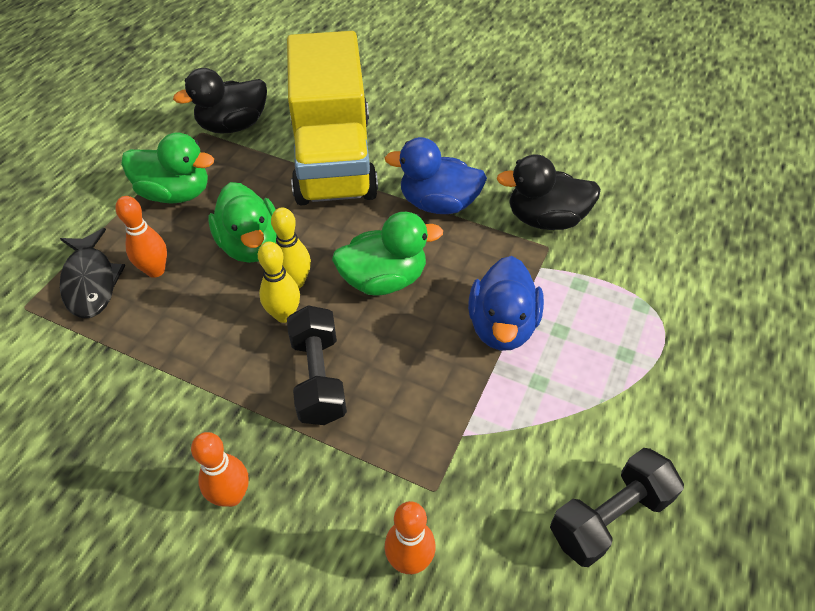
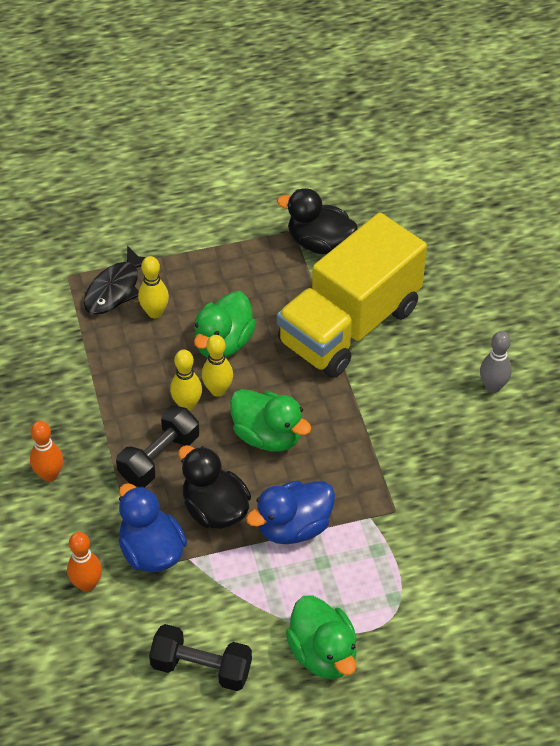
camera: 50 degrees right, 0 degrees up
(155, 270) = (155, 312): orange bowling pin -> yellow bowling pin
(176, 193) = (225, 267): green duck -> green duck (323, 653)
(438, 204) = (370, 418): blue duck -> blue duck (151, 551)
(483, 121) = (492, 386): none -> grey bowling pin
(545, 219) = (422, 492): black duck -> black duck (215, 509)

